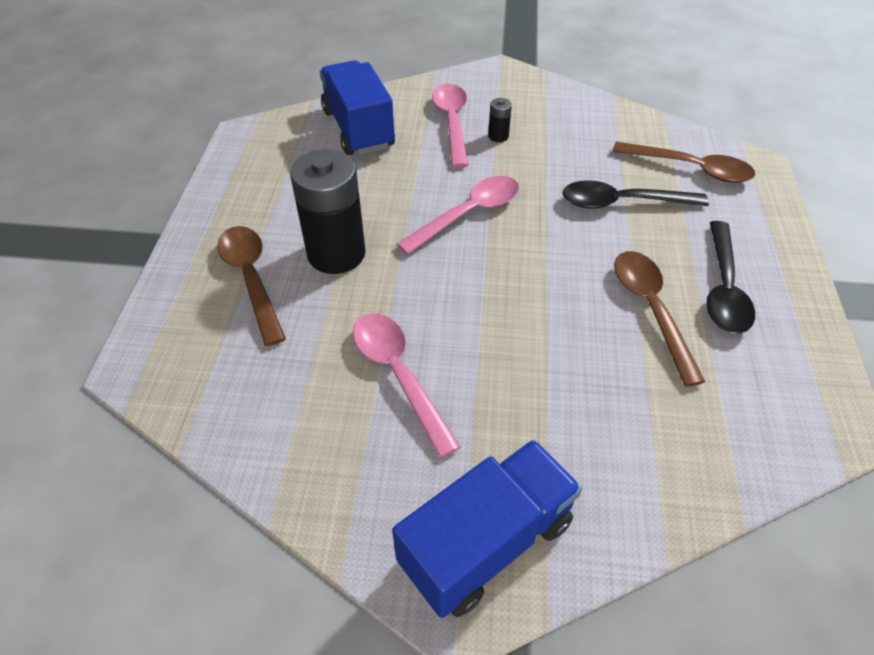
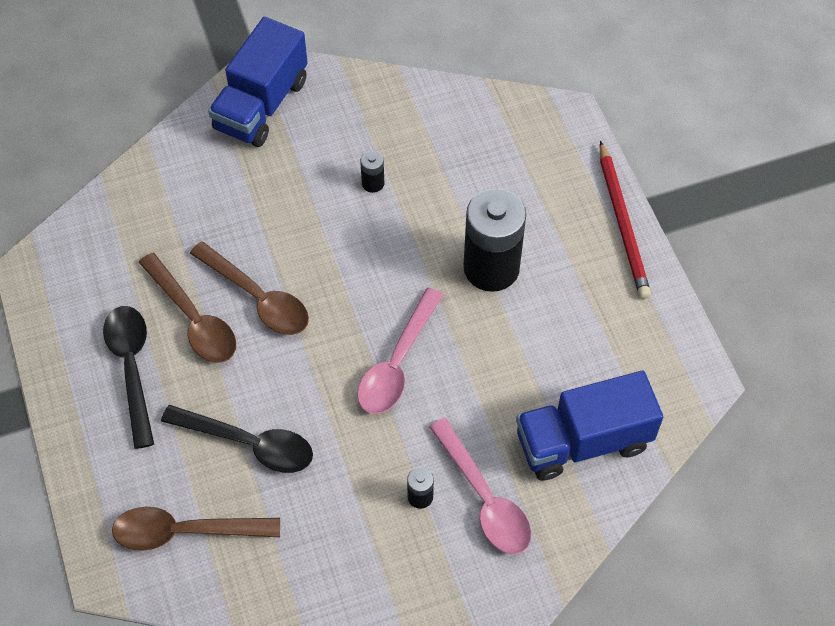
camera: 155 degrees right, 10 degrees up
(189, 247) = (623, 223): none -> red pencil
(251, 279) = (543, 215): brown spoon -> brown spoon (257, 297)
(358, 129) = (583, 441): blue truck -> blue truck turned 120 degrees clockwise
(398, 375) = (373, 183): pink spoon -> black battery
(622, 202) = (248, 443): black spoon -> black spoon turned 45 degrees clockwise

